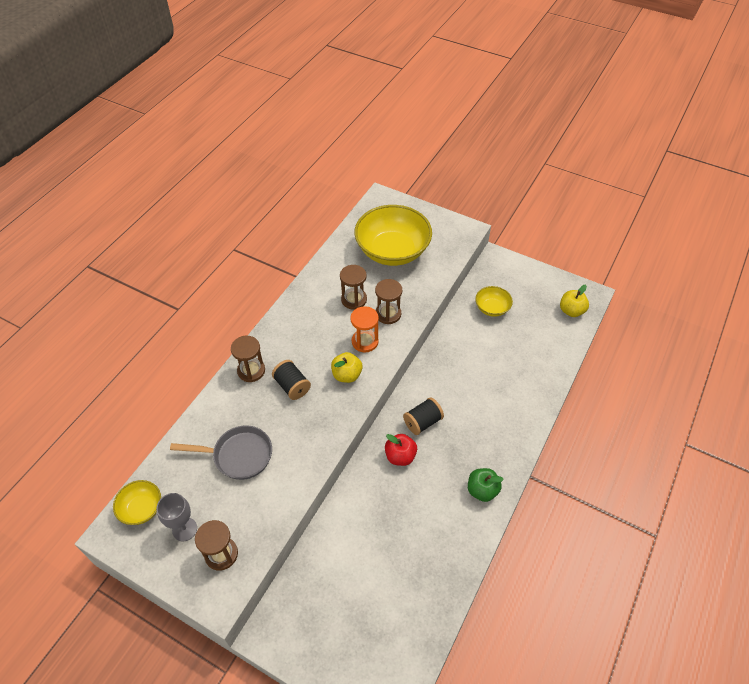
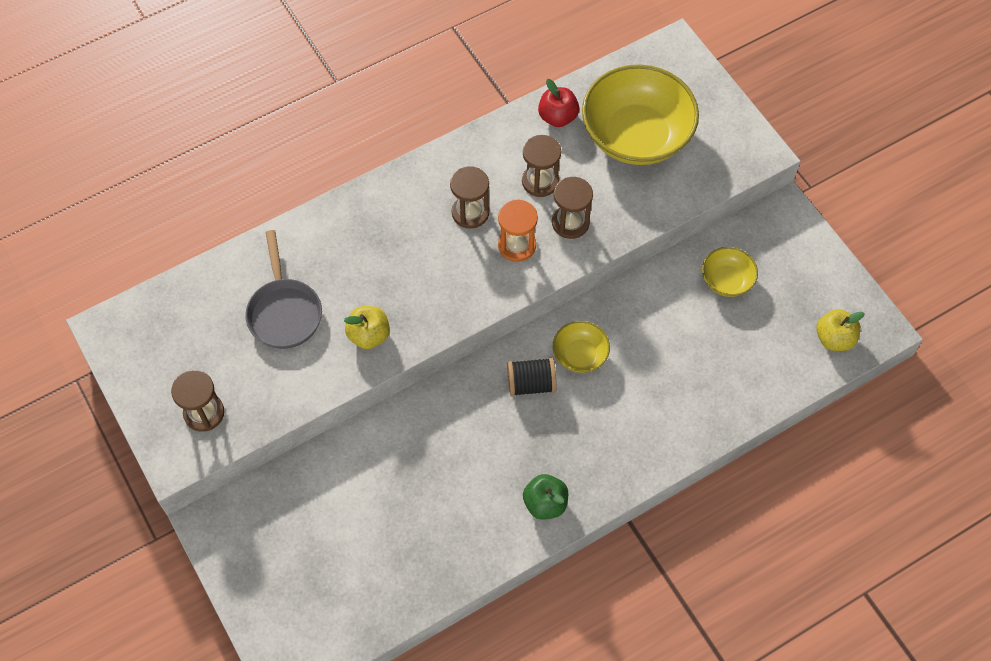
camera: 30 degrees right, 10 degrees up
(141, 508) = (150, 318): yellow bowl -> yellow bowl (580, 355)
(184, 529) = (182, 365): grey goblet -> none
(238, 455) = (284, 312): grey pan -> grey pan turned 45 degrees clockwise
(251, 371) = (358, 214): brown hourglass -> brown hourglass (470, 212)
(292, 386) = (394, 259): black spool -> none
(347, 375) = (467, 278): yellow apple -> yellow apple (369, 335)
(400, 456) = (476, 411): red apple -> red apple (557, 117)

